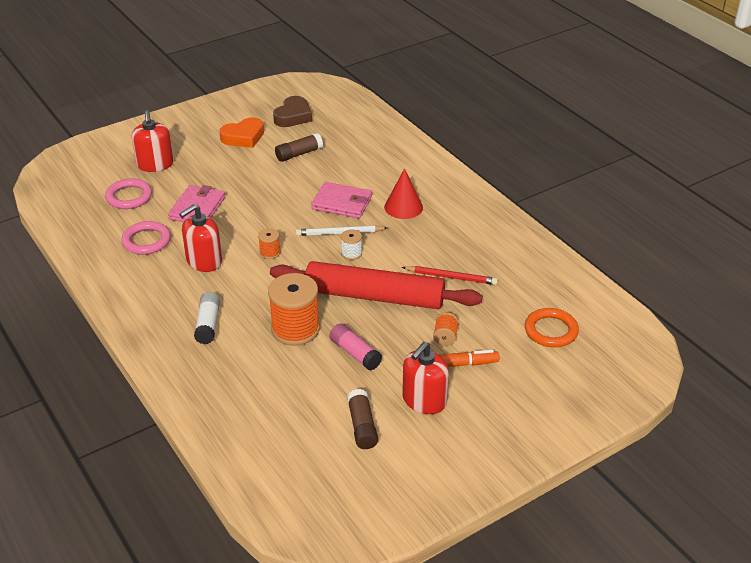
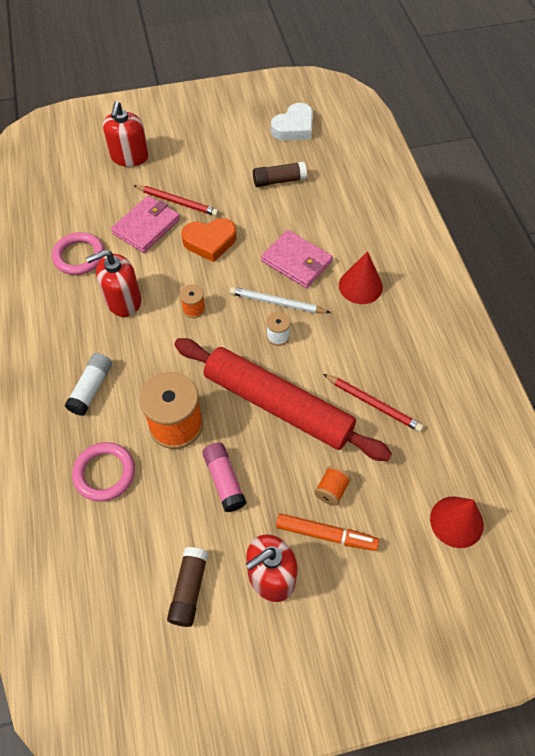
camera: 20 degrees right, 20 degrees up
(129, 197) = (87, 193): pink ring -> pink ring (104, 473)
(216, 186) = (177, 202): none -> red pencil
(243, 137) = (231, 143): orange heart -> orange heart (210, 242)
(293, 116) = (294, 127): brown heart -> white heart
(551, 331) = (456, 521): orange ring -> red cone

